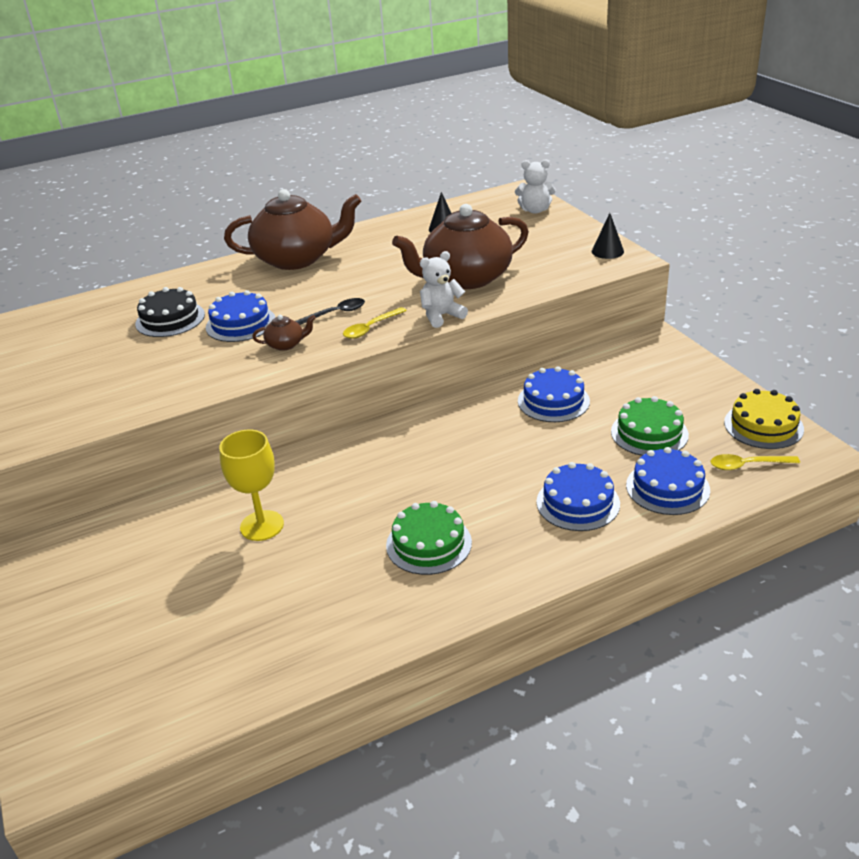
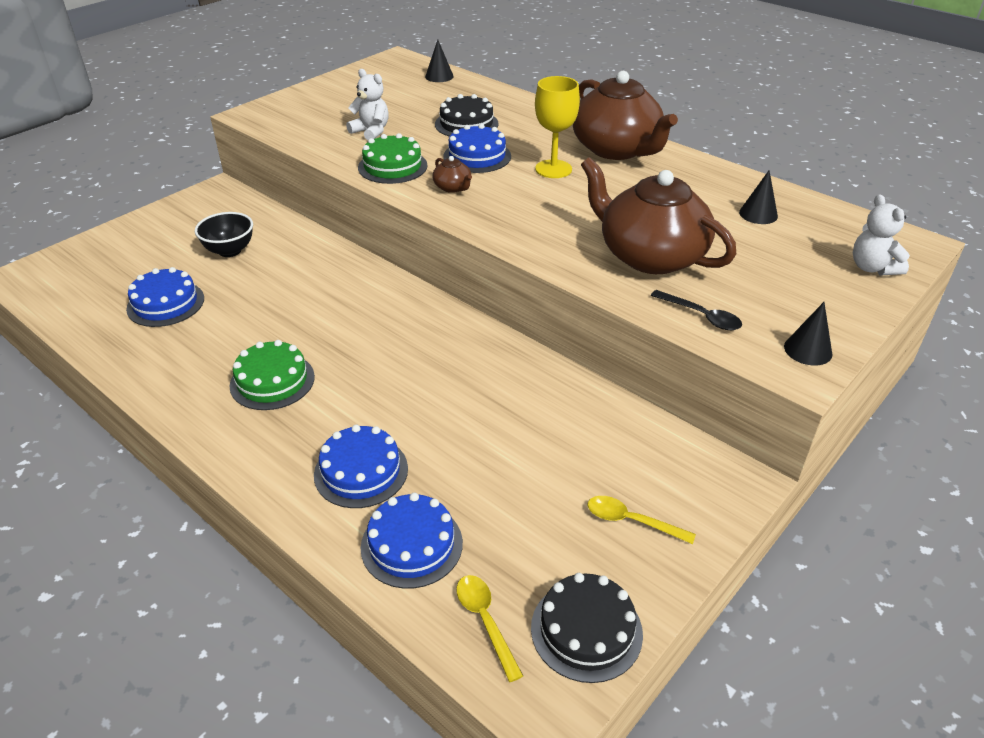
camera: 65 degrees right, 5 degrees up
(43, 318) = (439, 76): none -> black cone
(167, 557) = (230, 251): none -> black bowl
(262, 525) = (276, 282): yellow goblet -> yellow goblet (553, 169)
(335, 314) = (522, 197): black spoon -> black spoon (701, 316)
(370, 328) = (506, 223): yellow spoon -> yellow spoon (631, 521)
(441, 316) = (555, 259): white teddy bear -> white teddy bear (371, 131)
(553, 401) = (543, 413): blue cake -> blue cake (165, 303)
(649, 433) = (515, 510): green cake -> green cake (392, 166)
(763, 425) = (586, 630): yellow cake -> black cake

